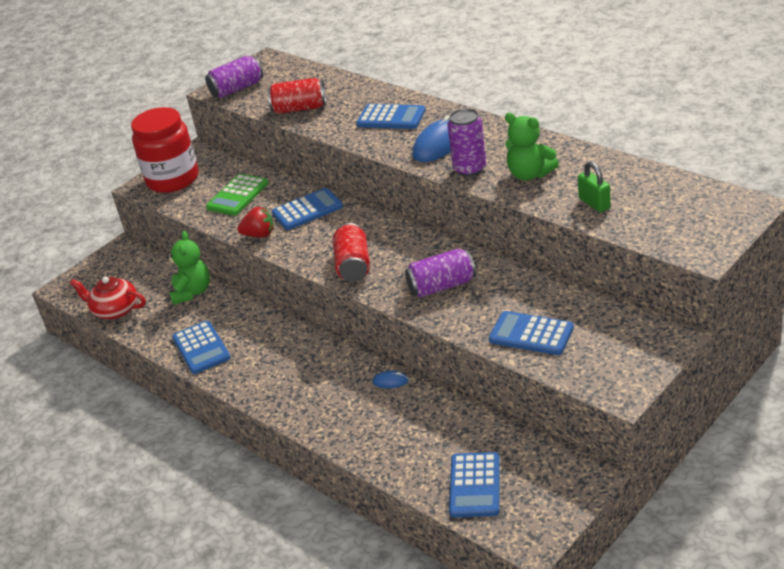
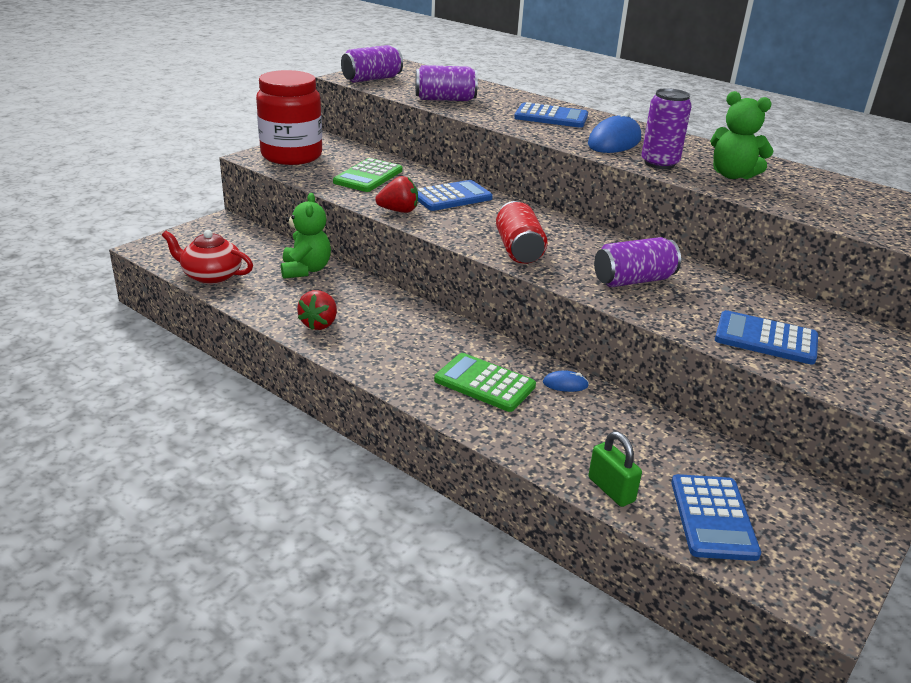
camera: 10 degrees left, 5 degrees down
(201, 348) = (319, 324): blue calculator -> red strawberry
(299, 109) = (445, 99): red can -> purple can
(326, 389) = (484, 383): none -> green calculator
(594, 203) = (824, 206): green padlock -> green padlock (611, 489)

